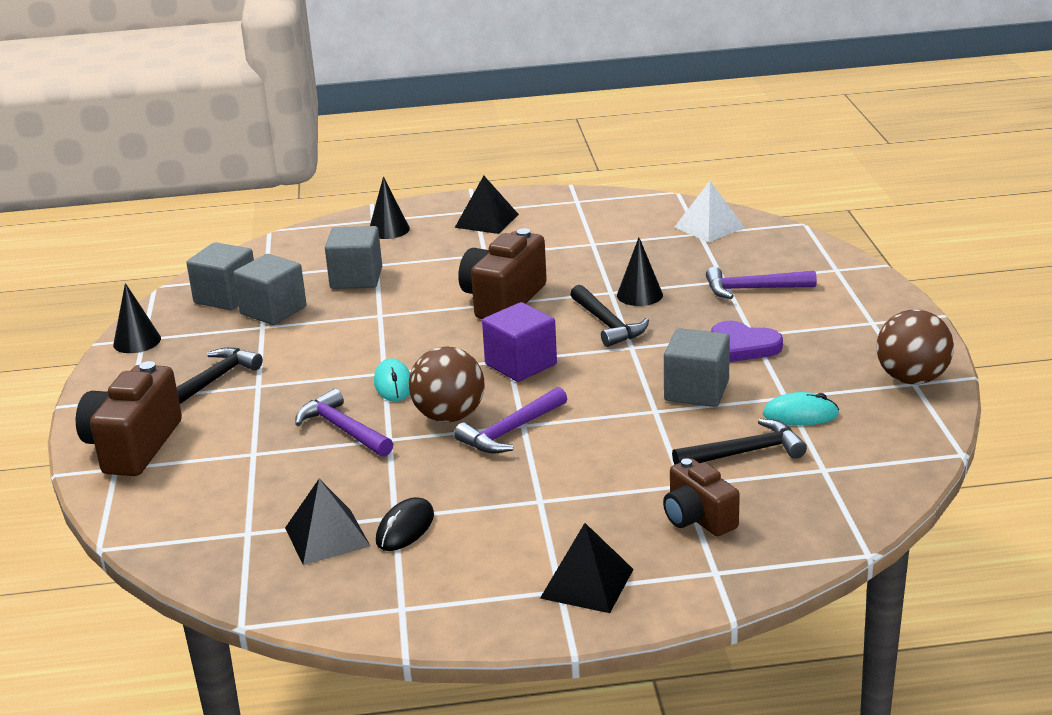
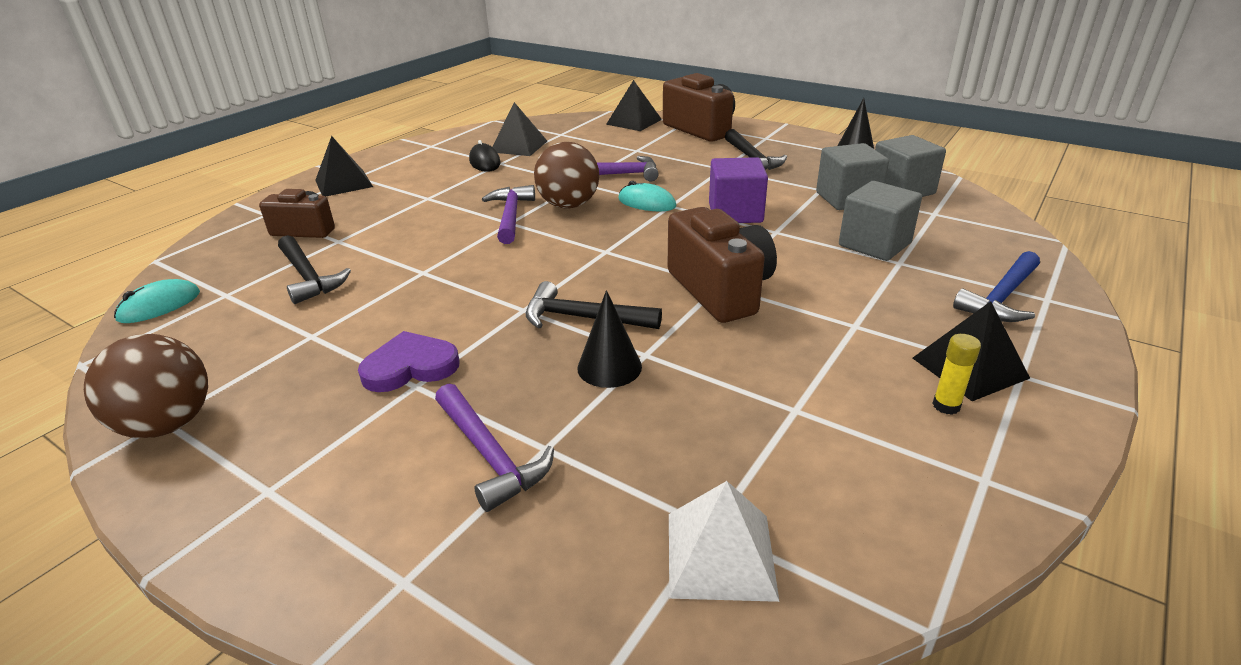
camera: 130 degrees right, 5 degrees up
(143, 504) = (634, 122): none -> black pyramid
(389, 230) = (1001, 298): black cone -> blue hammer
(521, 364) = (588, 252): purple cube -> purple cube (735, 213)
(532, 218) = (946, 406): none -> yellow glue stick
(696, 391) = (406, 301): grey cube -> none
(745, 452) = (308, 277): black hammer -> black hammer turned 60 degrees counterclockwise
(753, 289) = (490, 455): purple hammer -> purple hammer turned 105 degrees clockwise
(800, 415) = (281, 326): turquoise mouse -> turquoise mouse (159, 306)

